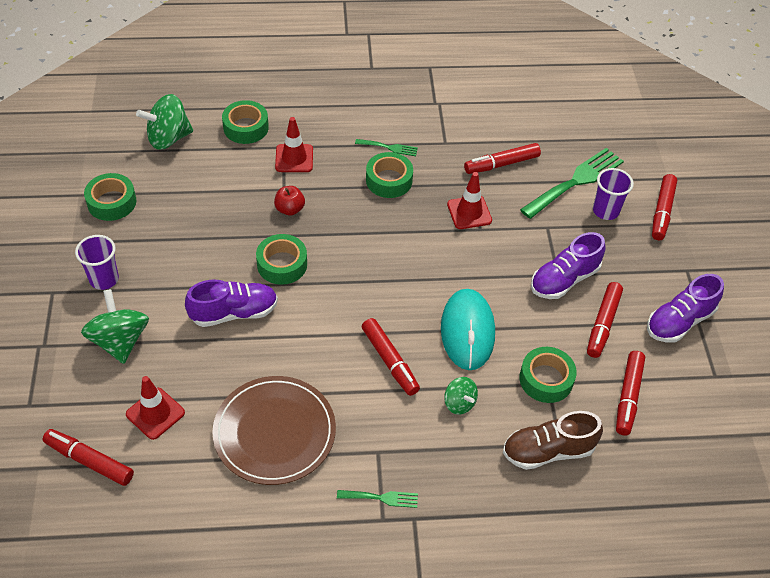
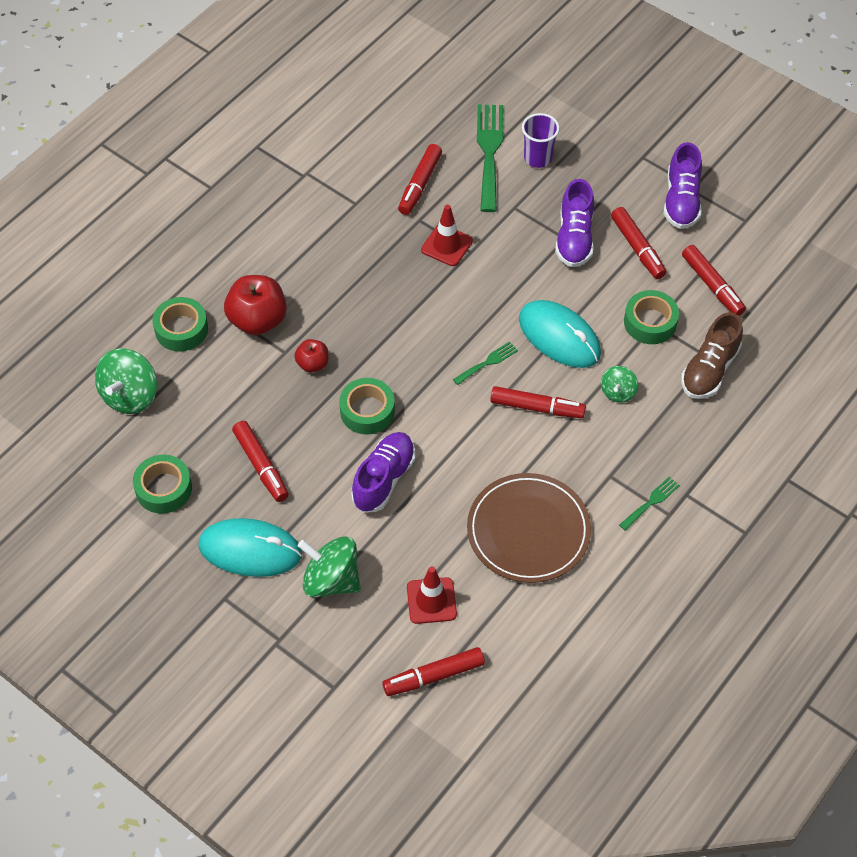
camera: 45 degrees left, 5 degrees up
(104, 279) = (250, 550): purple cup -> turquoise mouse
(294, 158) = (258, 320): red traffic cone -> red apple
(389, 147) = (319, 245): green fork -> green fork (487, 362)
(389, 180) = (355, 272): green tape -> none
(459, 403) = (618, 392): green spinning top -> green spinning top turned 105 degrees clockwise
(662, 212) = (575, 125): red marker -> red marker (261, 466)

